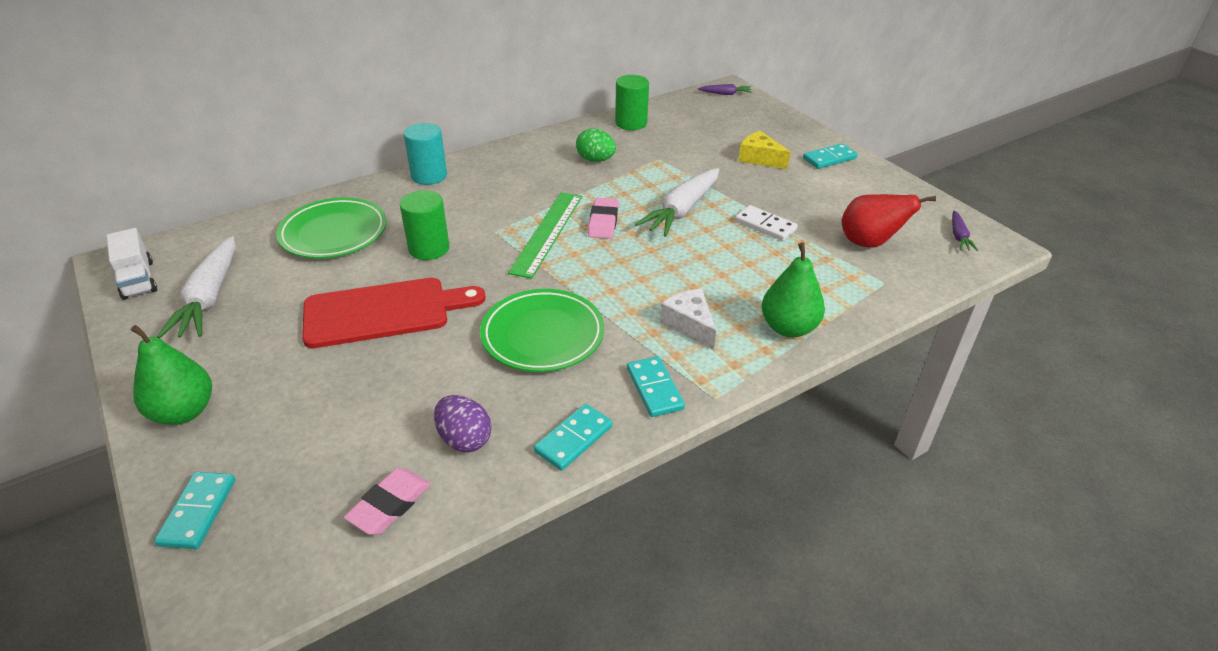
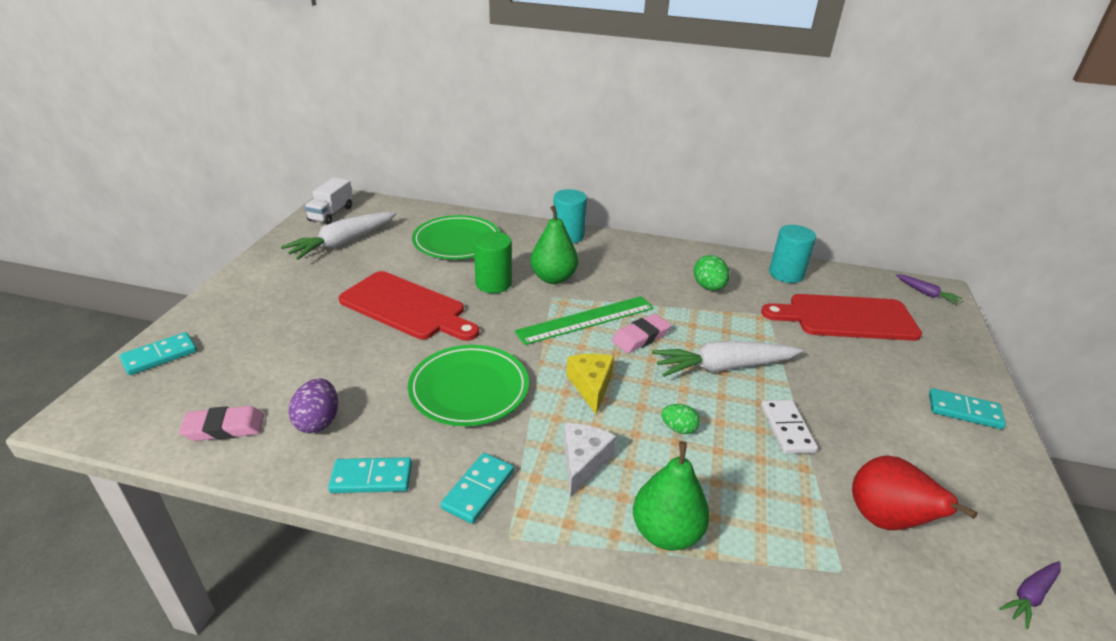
camera: 45 degrees right, 5 degrees down
(184, 412) = (238, 297): green pear -> green pear (553, 278)
(631, 123) = (786, 274): green cylinder -> turquoise cylinder
(705, 135) = (846, 318): none -> red cutting board
(711, 266) = (678, 428): none -> green egg
(759, 159) = (875, 367): yellow cheese -> yellow cheese (591, 386)

